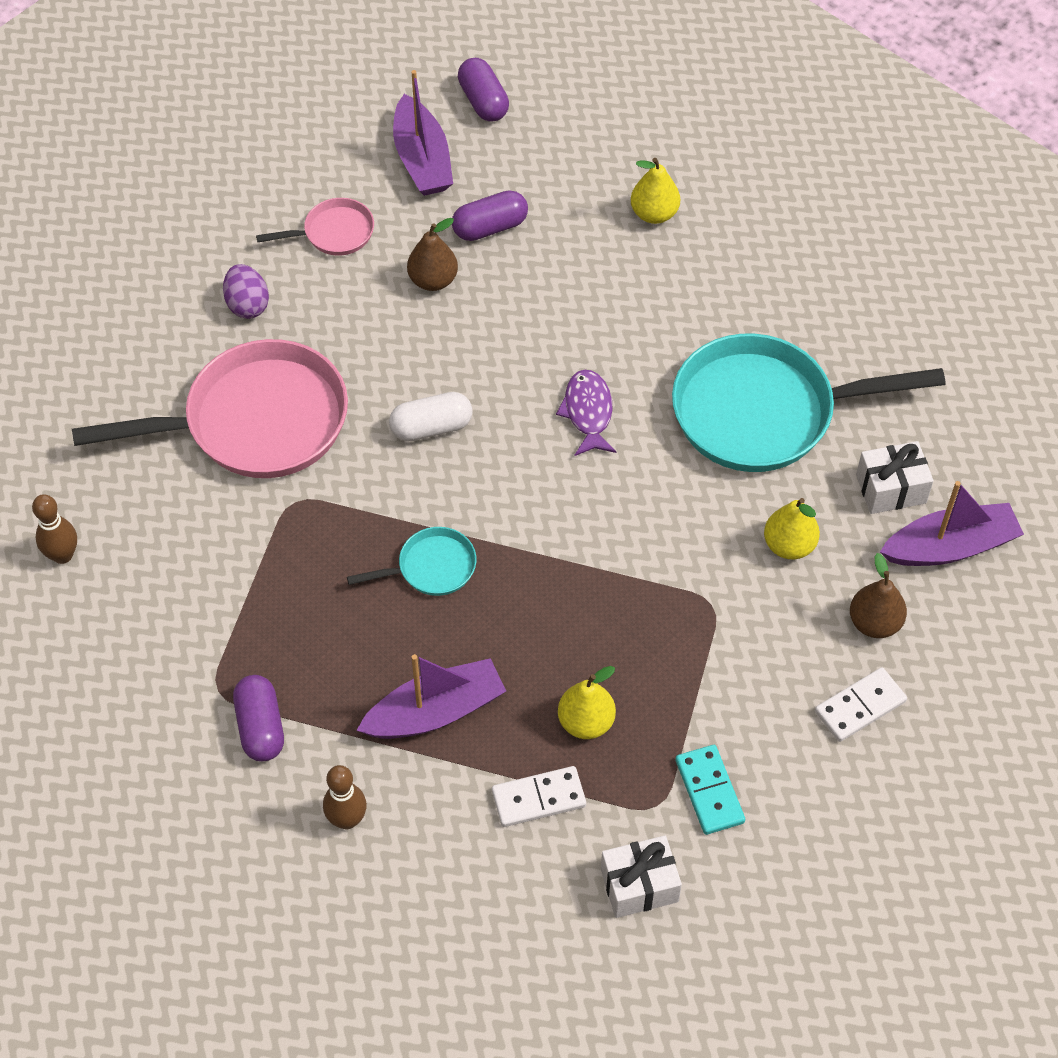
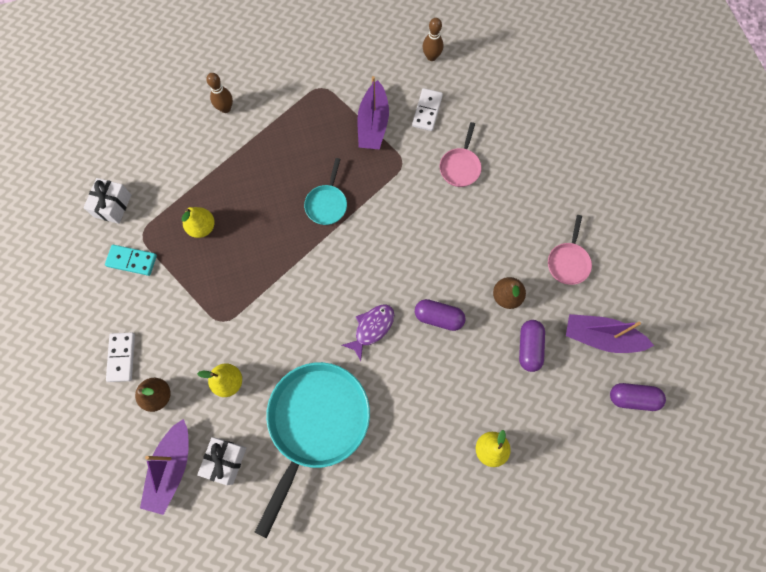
camera: 120 degrees right, 15 degrees up
(247, 305) = (539, 196): purple egg -> none
(256, 422) = (460, 167): pink pan -> pink pan, size x0.46
(260, 727) = (292, 96): purple capsule -> purple capsule (438, 317)
(431, 427) = (409, 245): white capsule -> none
(435, 712) = (251, 167): purple boat -> purple boat (373, 124)
(538, 798) = (181, 187): white domino -> white domino (427, 111)
(588, 412) = (372, 328): purple fish -> purple fish turned 75 degrees counterclockwise

